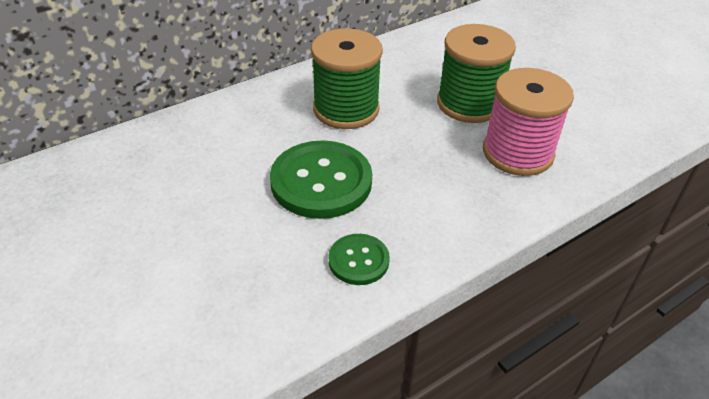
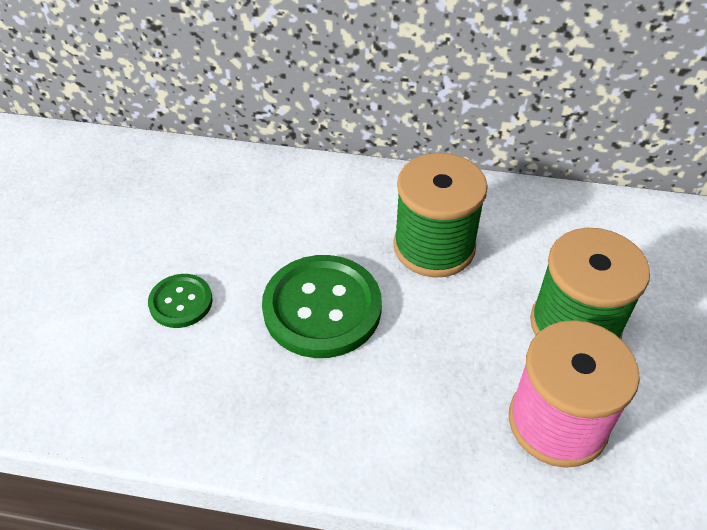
camera: 45 degrees right, 5 degrees up
(358, 260) = (261, 411): green button -> green button (181, 302)

